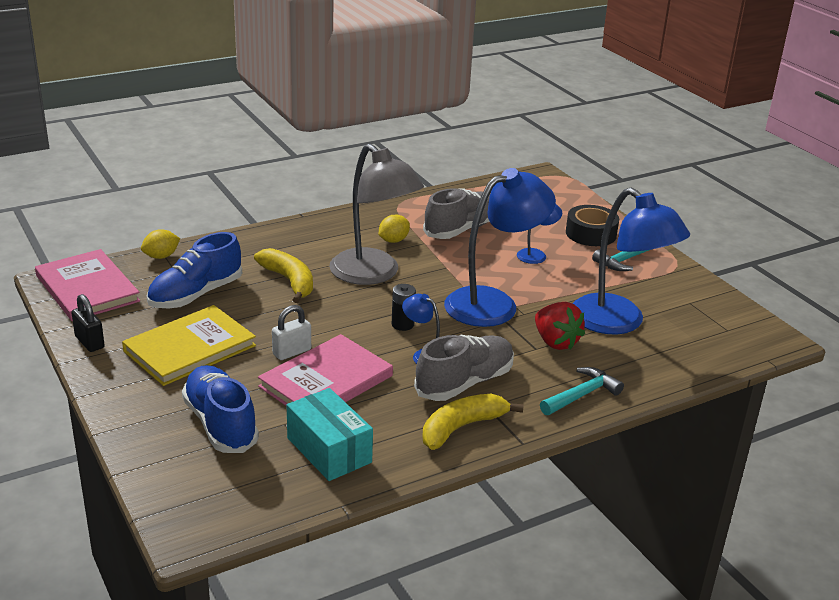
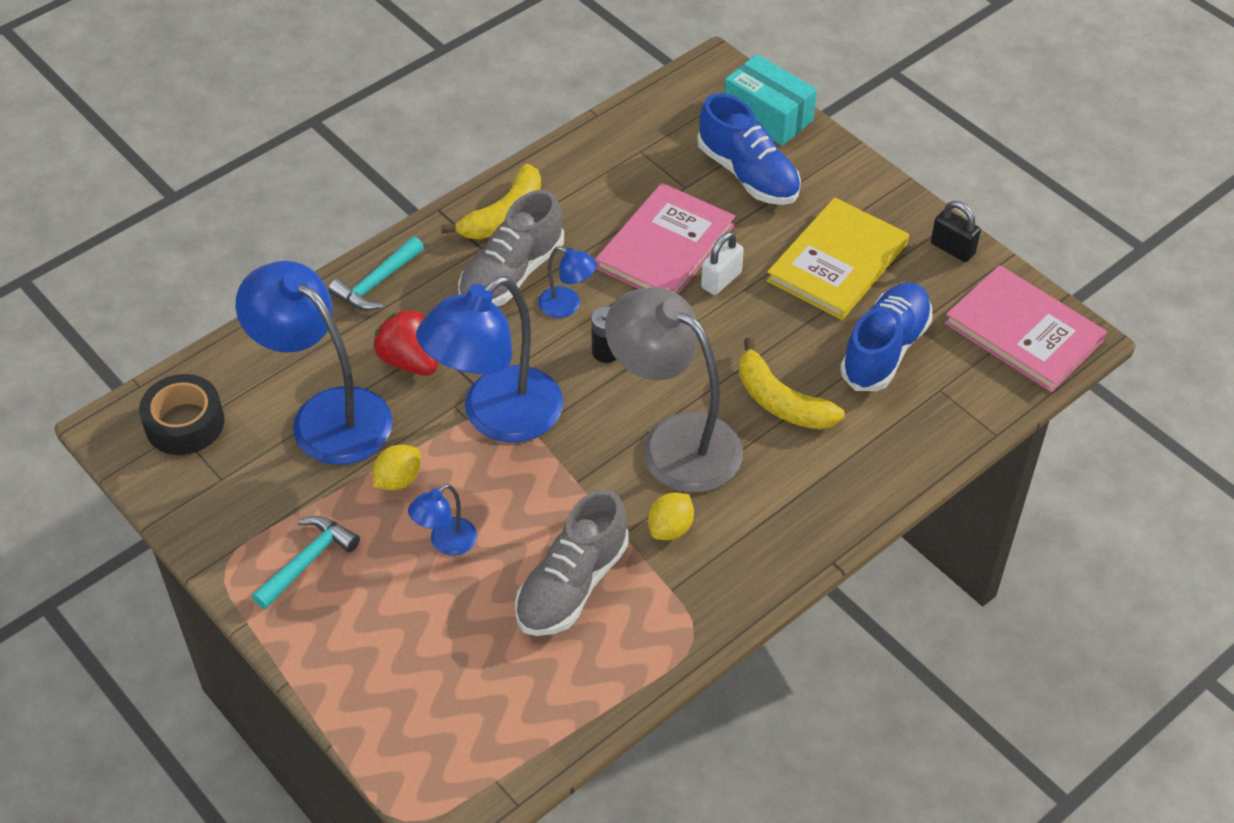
camera: 170 degrees right, 20 degrees up
(161, 256) = (977, 414): yellow lemon -> yellow lemon (398, 480)
(329, 450) = (629, 165): turquoise box -> turquoise box (768, 115)
(591, 233) = (359, 623): black tape -> black tape (184, 423)

